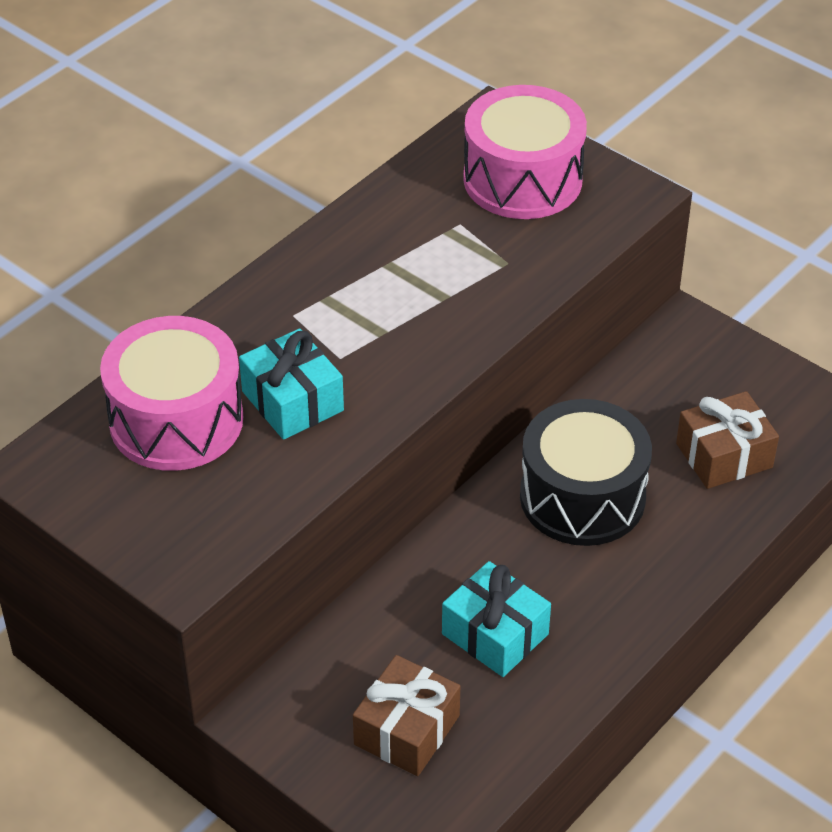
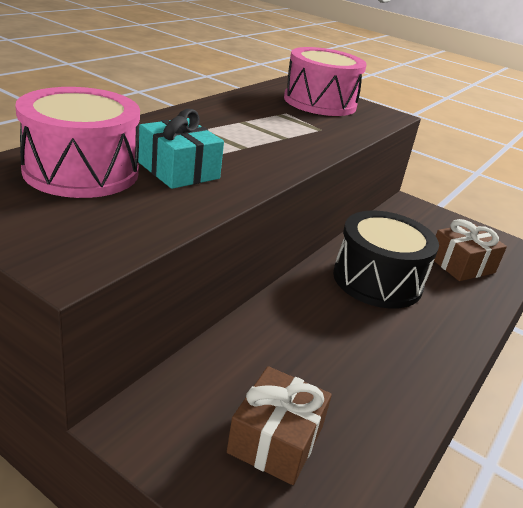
camera: 10 degrees left, 15 degrees down
(495, 634) = (338, 363): turquoise gift -> none

